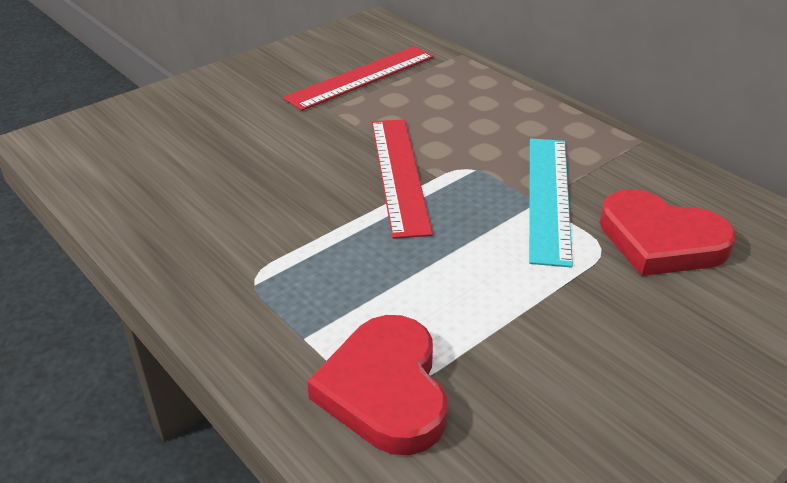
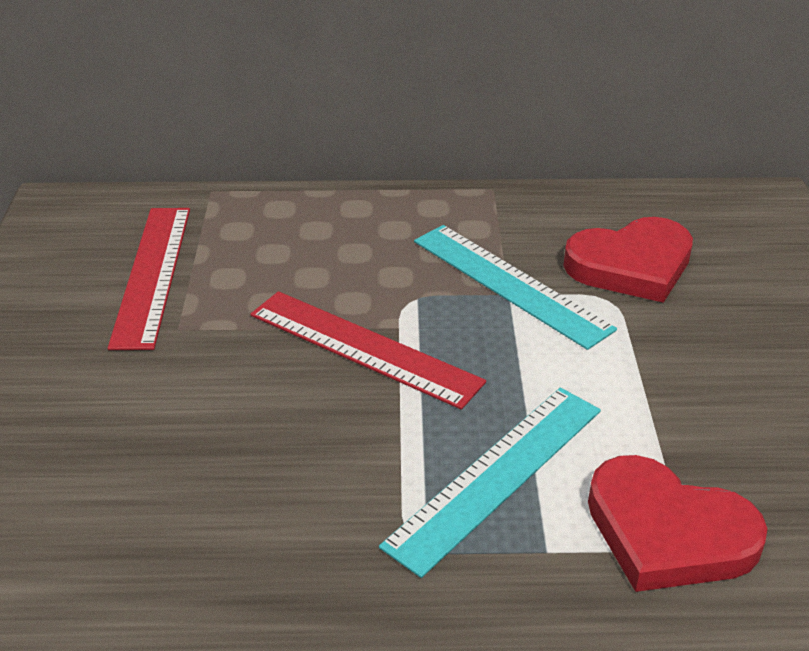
camera: 50 degrees left, 0 degrees up
(349, 283) = (497, 475): none -> turquoise ruler

